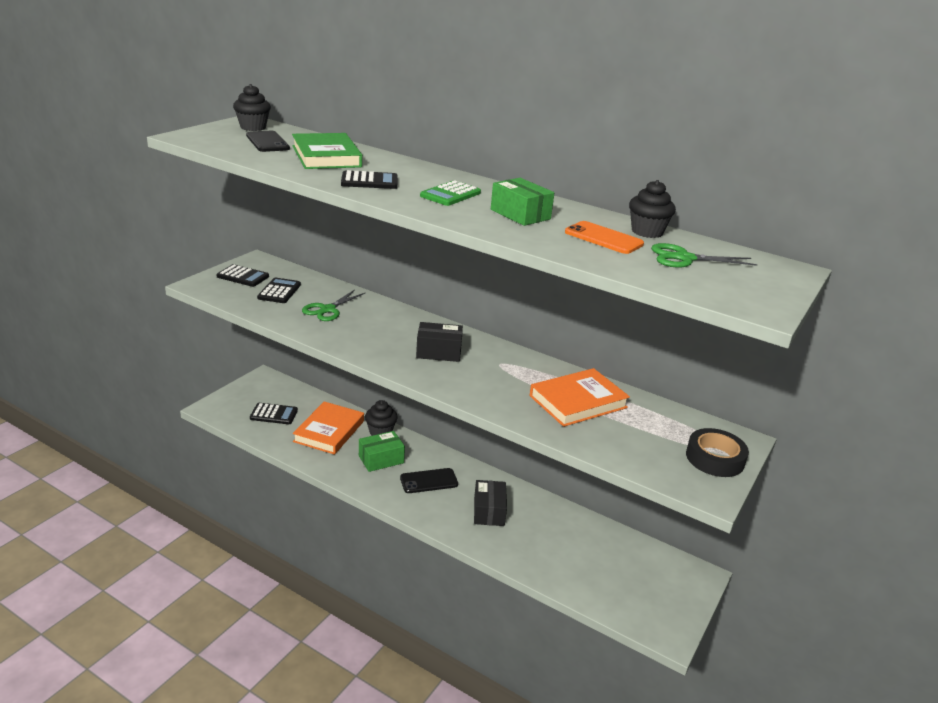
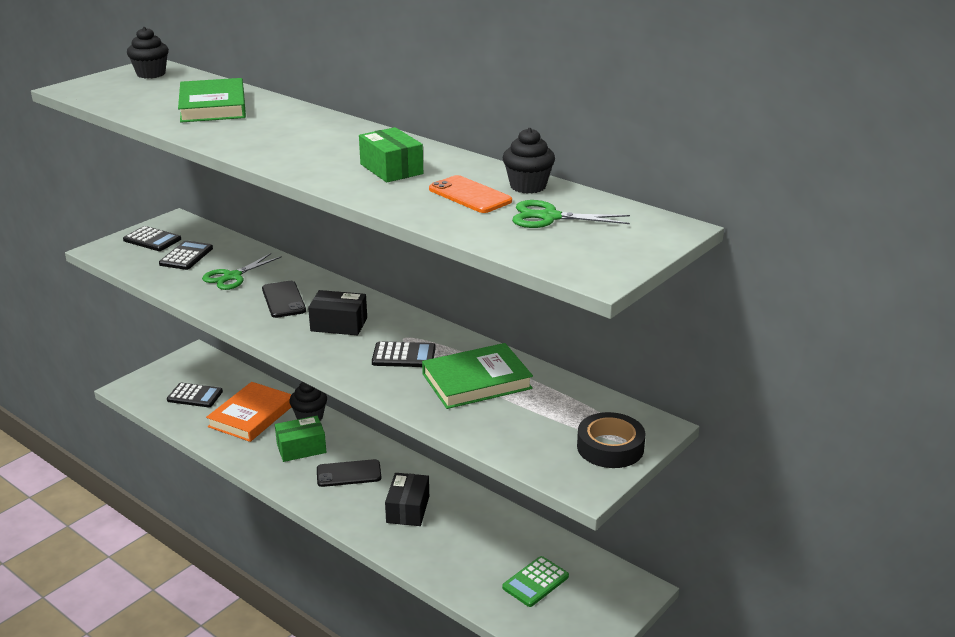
camera: 10 degrees right, 0 degrees up
(267, 142) = (157, 91): black phone -> black phone (283, 300)
(369, 181) = (243, 135): black calculator -> black calculator (404, 356)
(450, 194) = (326, 147): green calculator -> green calculator (535, 582)
(578, 401) = (476, 381): orange book -> green book

